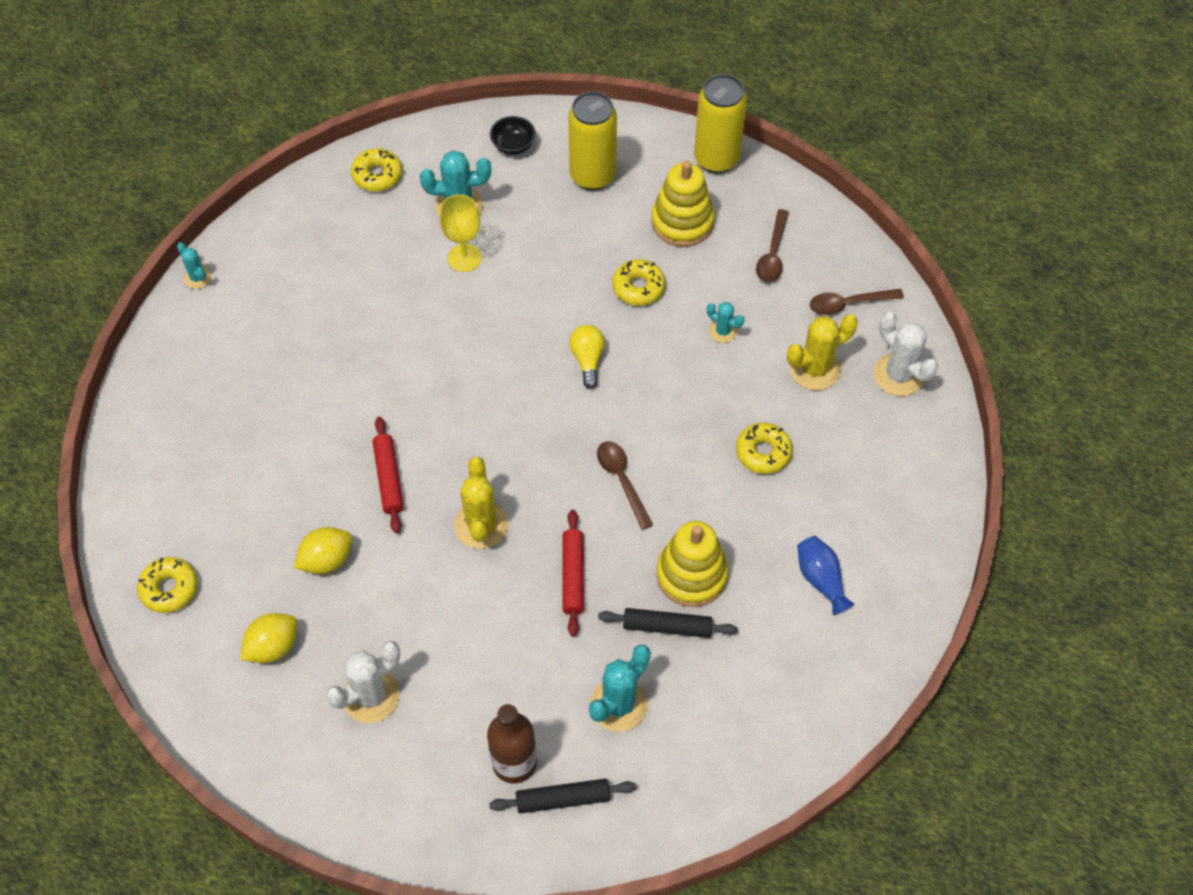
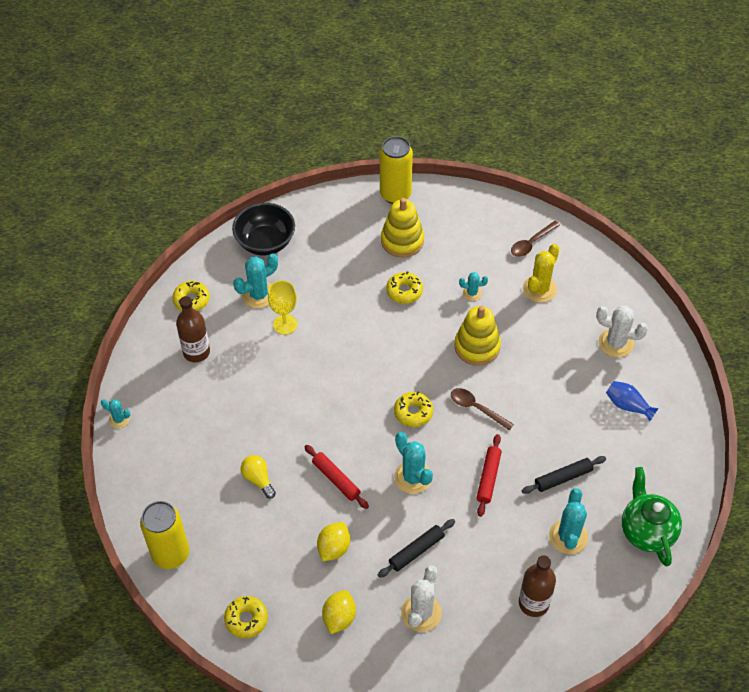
camera: 30 degrees left, 5 degrees down
(339, 241) = (196, 352): none -> brown bottle
(481, 525) = (413, 477): yellow cactus -> turquoise cactus
(513, 145) = (265, 242): black bowl -> black bowl, size x1.91
(563, 799) = (576, 607): black rolling pin -> black rolling pin (416, 551)
(573, 576) = (488, 478): red rolling pin -> red rolling pin turned 45 degrees clockwise
(587, 360) = (405, 348): yellow light bulb -> yellow light bulb (258, 479)
(592, 176) = (328, 238): yellow can -> yellow can (171, 554)
(691, 575) = (555, 441): yellow stacking toy -> yellow stacking toy (477, 347)
(725, 754) = (646, 531): none -> green teapot
(763, 452) = (545, 351): yellow donut -> yellow donut (413, 412)
(772, 254) = (468, 235): brown spoon -> none
(899, 375) = (588, 270): white cactus -> white cactus (616, 343)

